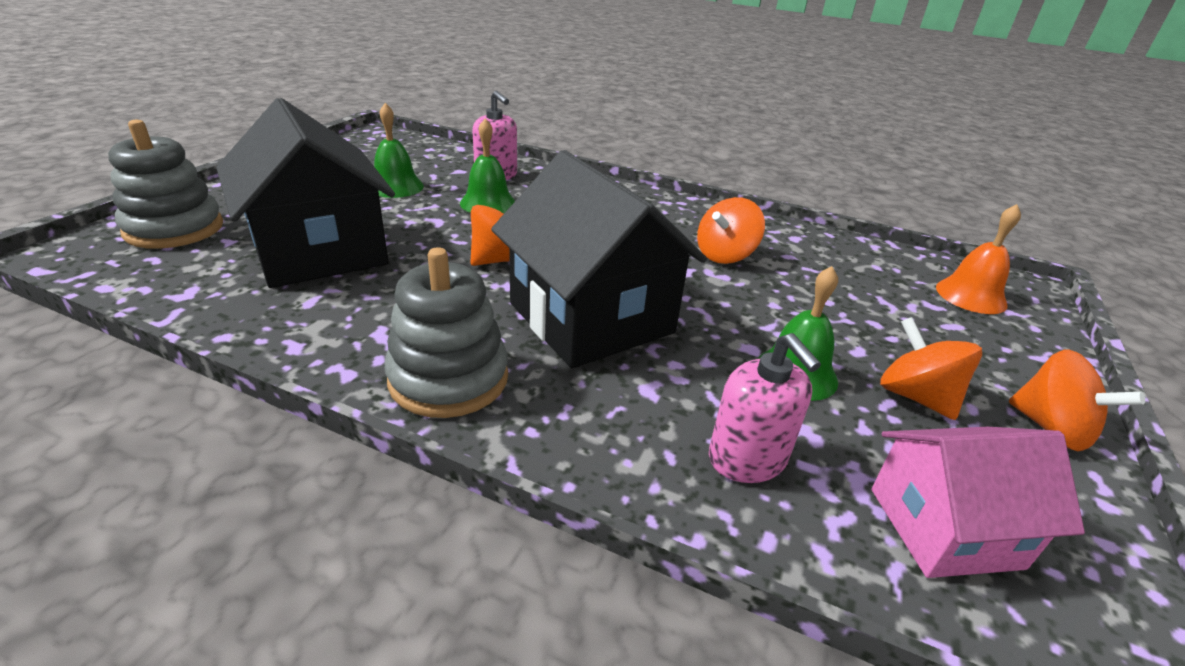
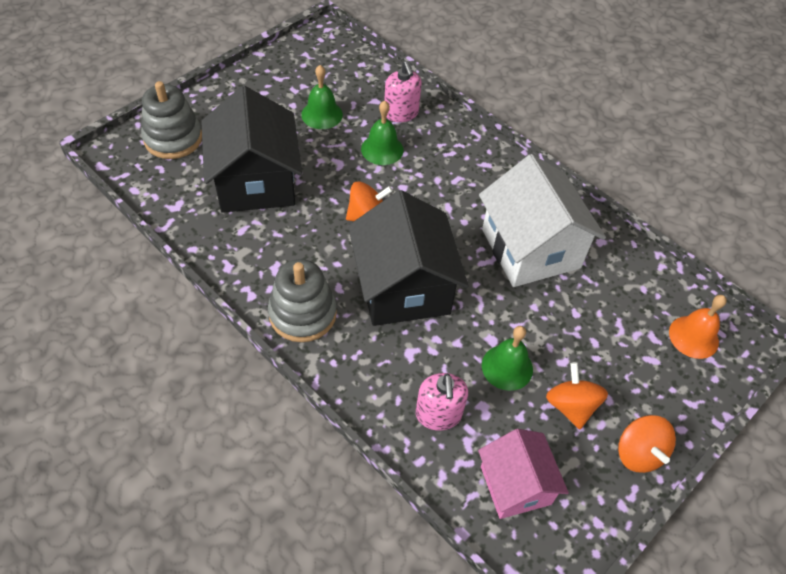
camera: 20 degrees right, 20 degrees up
(725, 255) = (530, 249): orange spinning top -> white house
(944, 527) = (515, 485): pink house -> pink house turned 60 degrees clockwise

